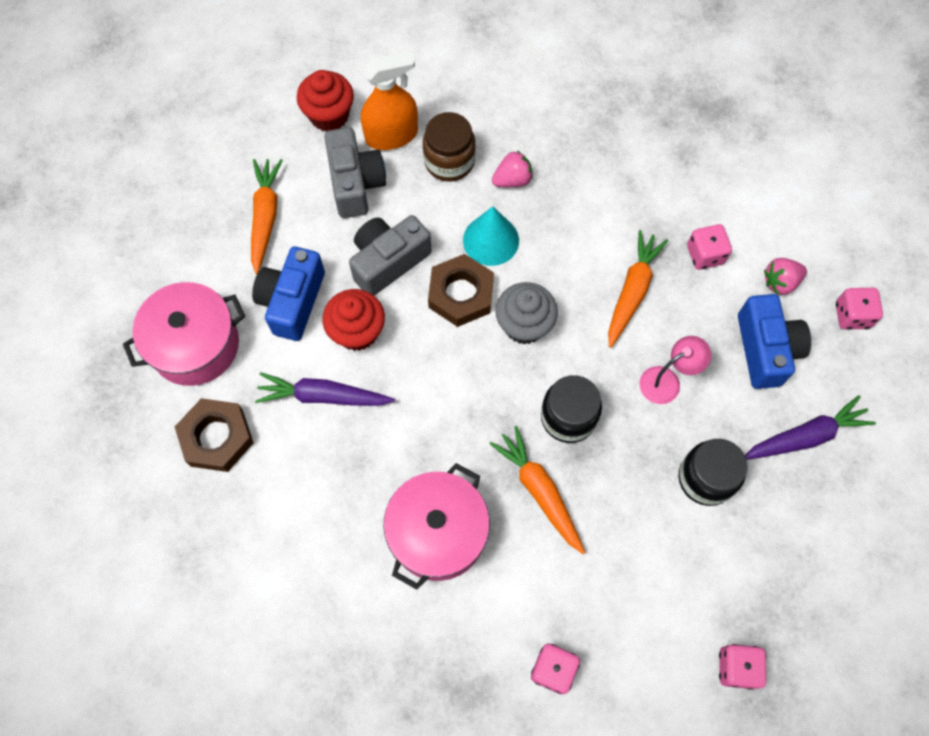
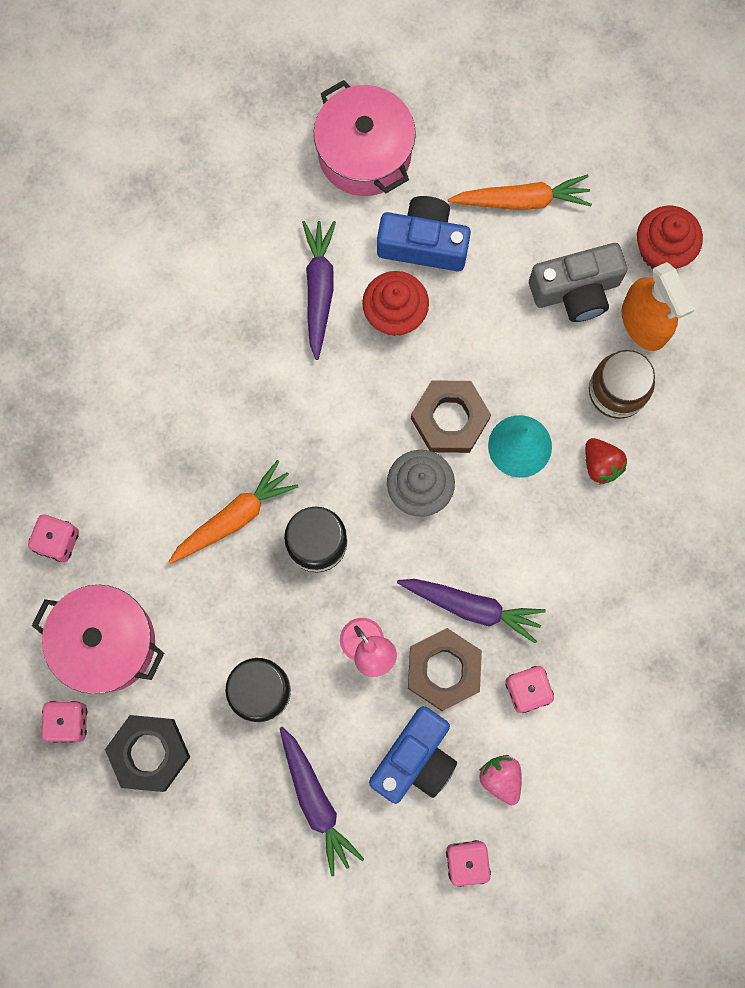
camera: 85 degrees right, 10 degrees up
(216, 437) = (266, 192): brown nut -> brown nut (444, 670)
(388, 261) = (481, 337): grey camera -> none
(438, 533) = (184, 419): pink pot -> pink pot (106, 642)
(512, 180) = (601, 464): pink strawberry -> red strawberry
(632, 291) = (472, 607): orange carrot -> purple carrot
(765, 349) = (415, 759): blue camera -> blue camera turned 45 degrees counterclockwise
(765, 587) = (149, 753): none -> black nut

